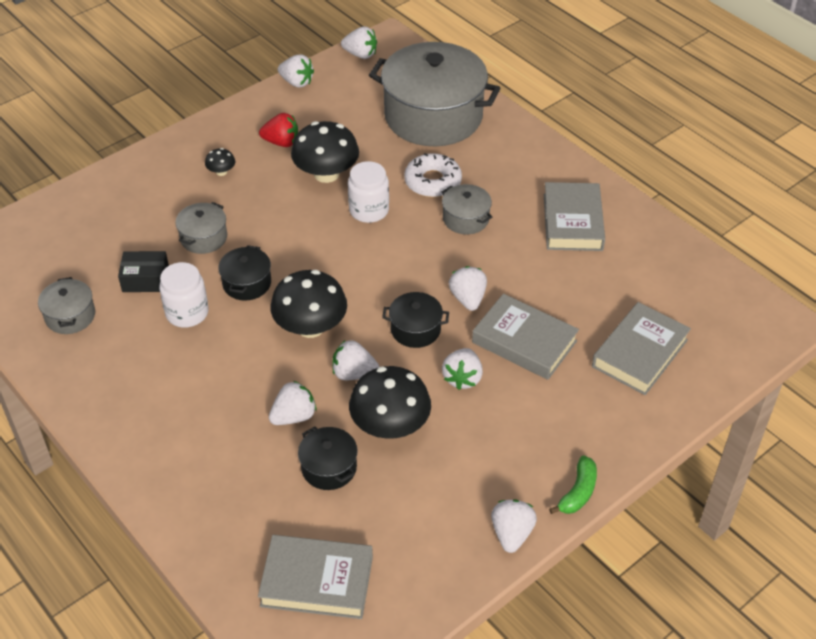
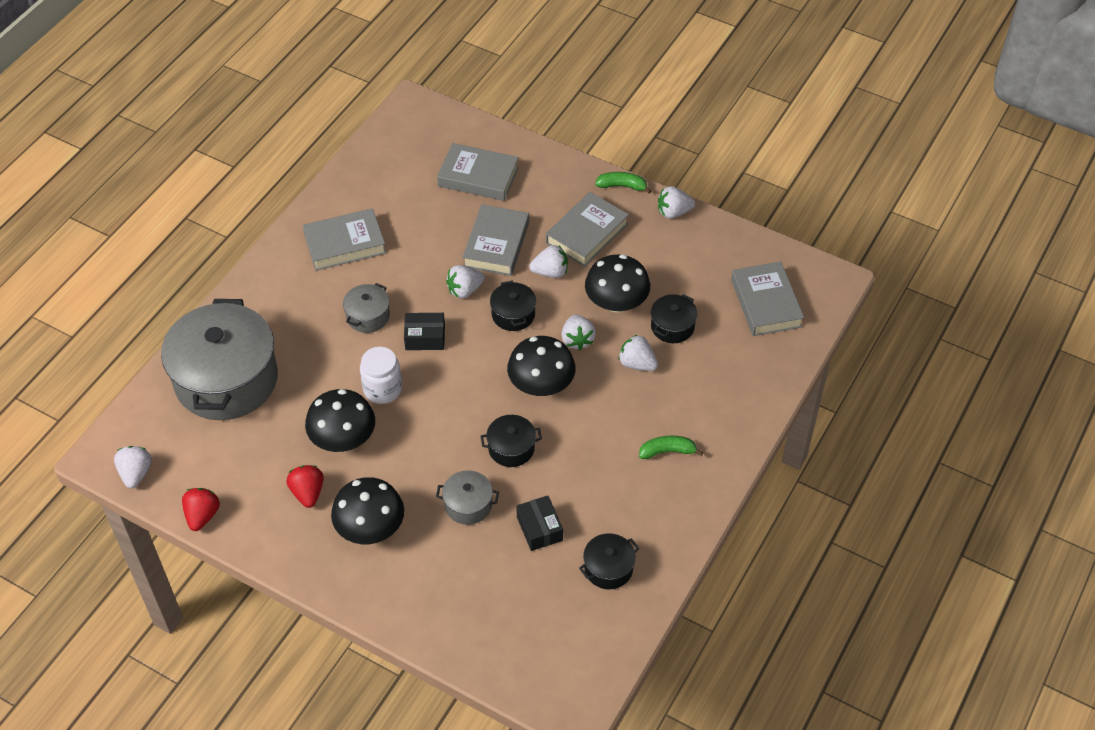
camera: 110 degrees left, 5 degrees up
(70, 316) = (608, 568): grey pot -> black pot
(167, 405) = (667, 451): none -> green banana
(187, 313) = (565, 479): white jar -> none
(221, 172) = (370, 528): black mushroom -> black mushroom, size x2.22
(296, 82) = (202, 515): white strawberry -> red strawberry
(418, 253) = (425, 337): none -> black box
(432, 182) = (326, 353): white donut -> none
(509, 430) = (587, 233): none -> grey book

